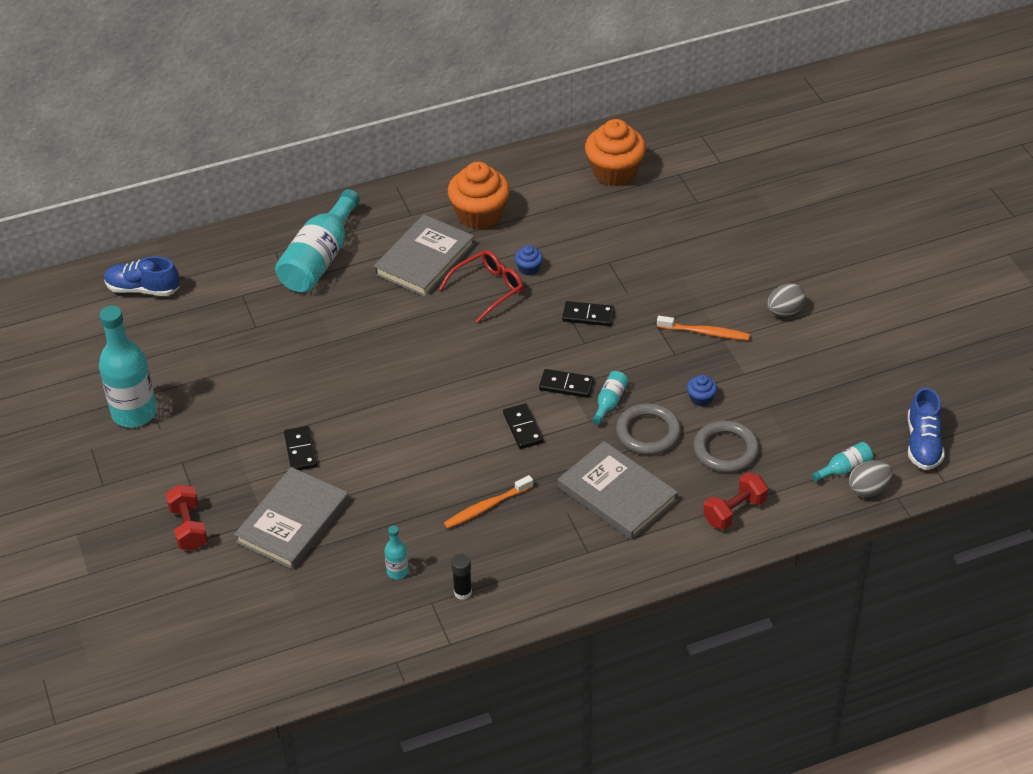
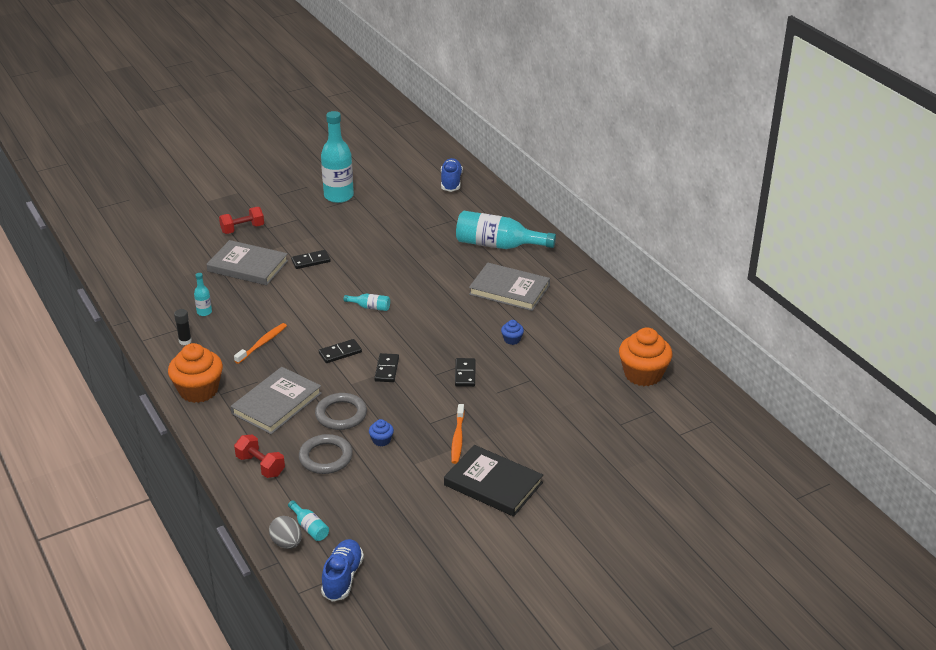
camera: 80 degrees right, 10 degrees down
(479, 215) = (567, 310): orange cupcake -> orange cupcake (198, 390)
(486, 507) = (262, 343): orange toothbrush -> orange toothbrush turned 75 degrees clockwise
(488, 289) = (484, 322): red glasses -> none
(609, 402) = (371, 392): turquoise bottle -> turquoise bottle (370, 307)
(784, 311) = (493, 484): grey egg -> black book
(923, 443) = (342, 578): blue shoe -> blue shoe turned 105 degrees clockwise

